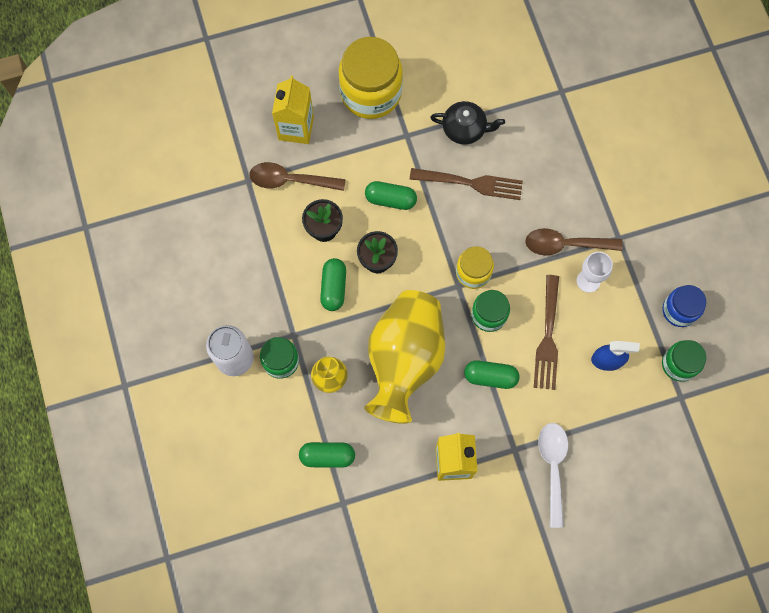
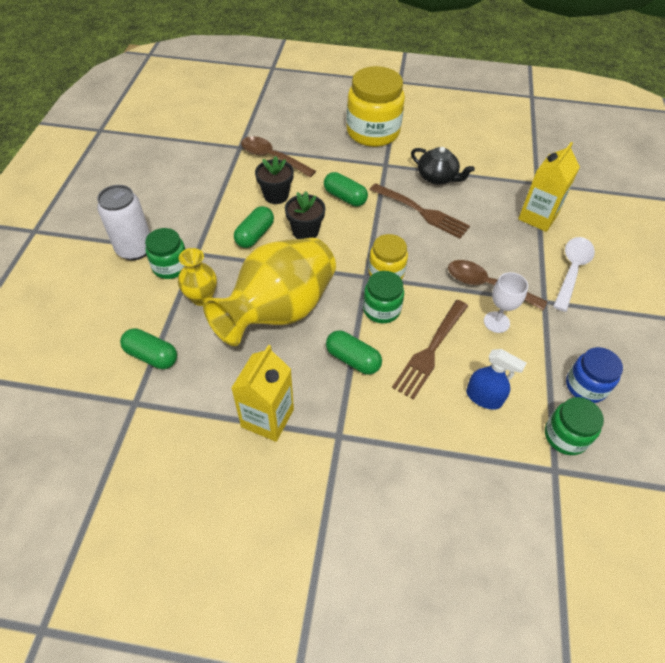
camera: 25 degrees right, 20 degrees down
(296, 128) = (300, 131): yellow carton -> yellow carton (538, 217)
(553, 467) = (371, 473): white spoon -> white spoon (572, 270)

